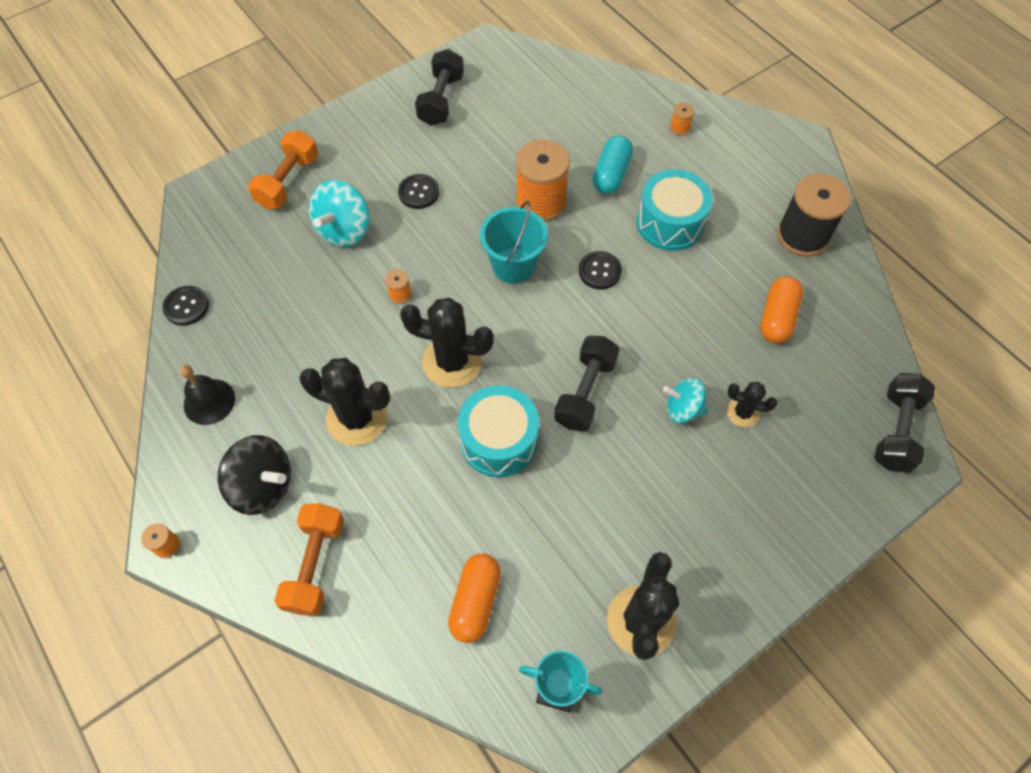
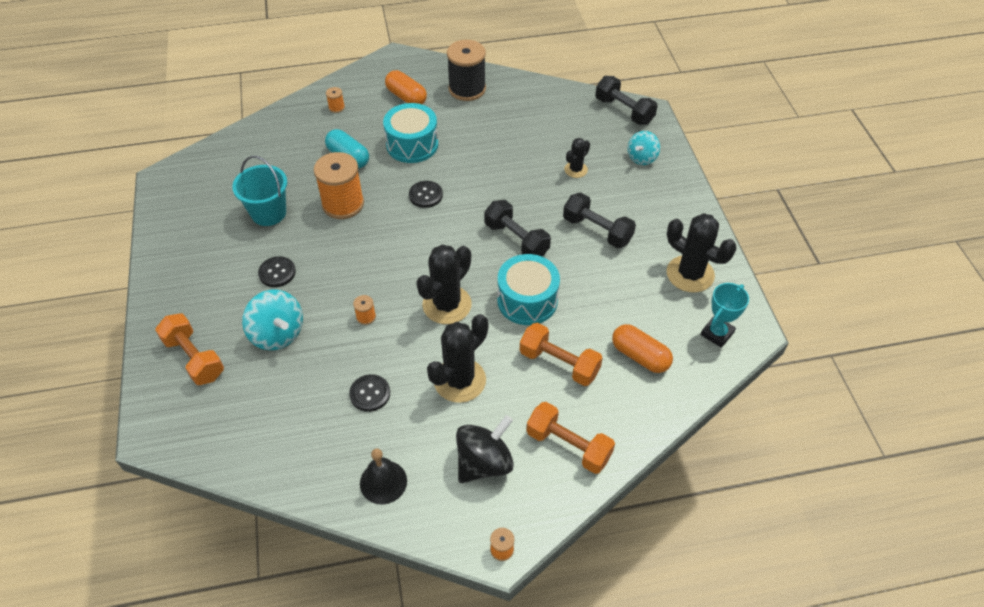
camera: 65 degrees left, 10 degrees down
(186, 306) = (273, 475): black button -> black button (370, 394)
(424, 511) = (559, 363): none -> orange dumbbell
(441, 100) = (194, 227): black dumbbell -> black dumbbell (597, 230)
(514, 265) = (388, 240): turquoise bucket -> turquoise bucket (268, 213)
(683, 409) = (557, 196): turquoise spinning top -> turquoise spinning top (642, 158)
(777, 318) = (519, 126): orange capsule -> orange capsule (406, 97)

